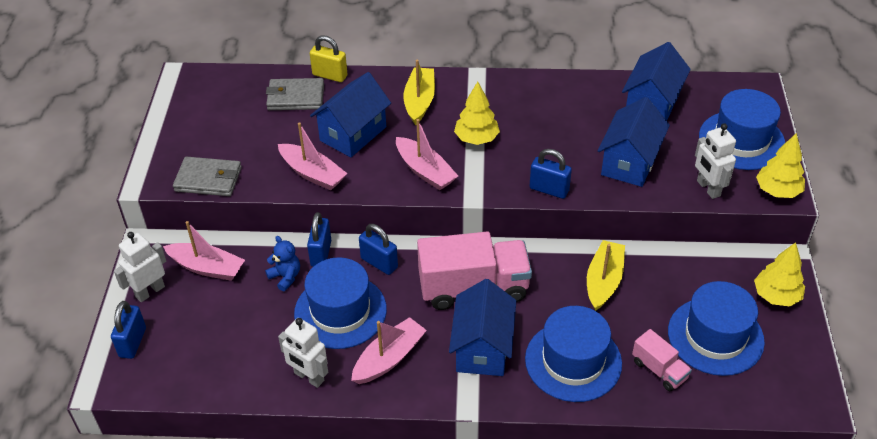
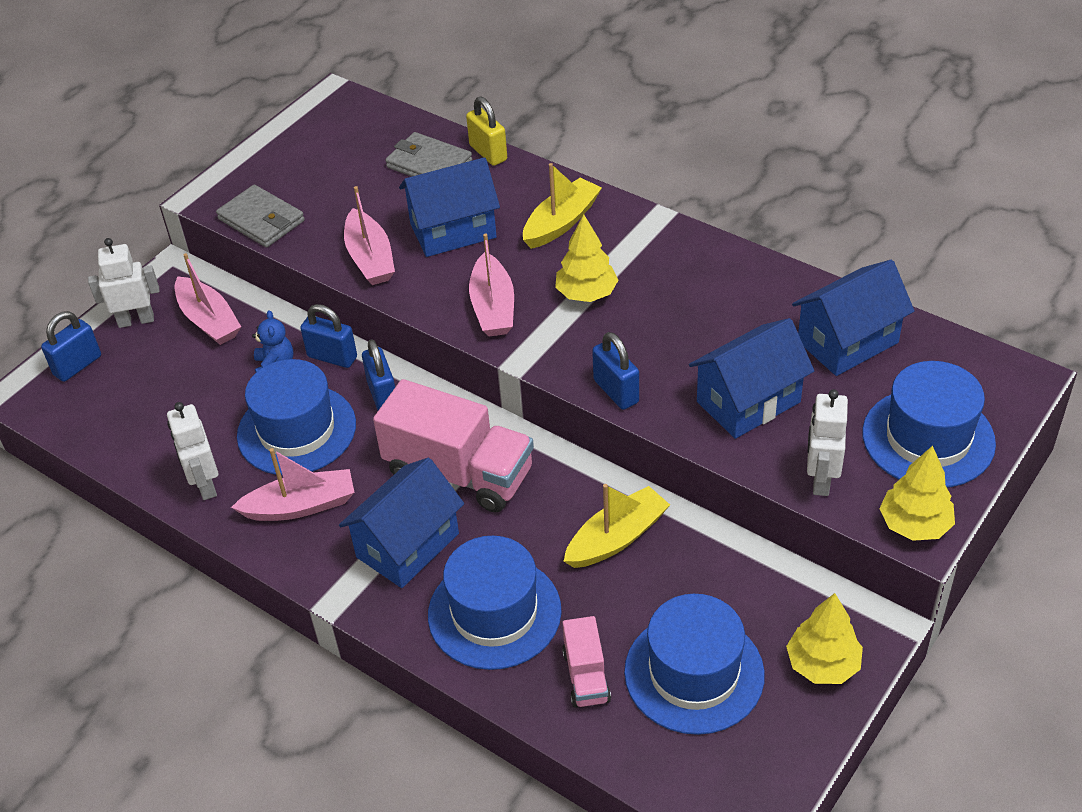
camera: 35 degrees right, 0 degrees up
(321, 253) = (332, 357): blue padlock -> blue padlock turned 75 degrees clockwise

